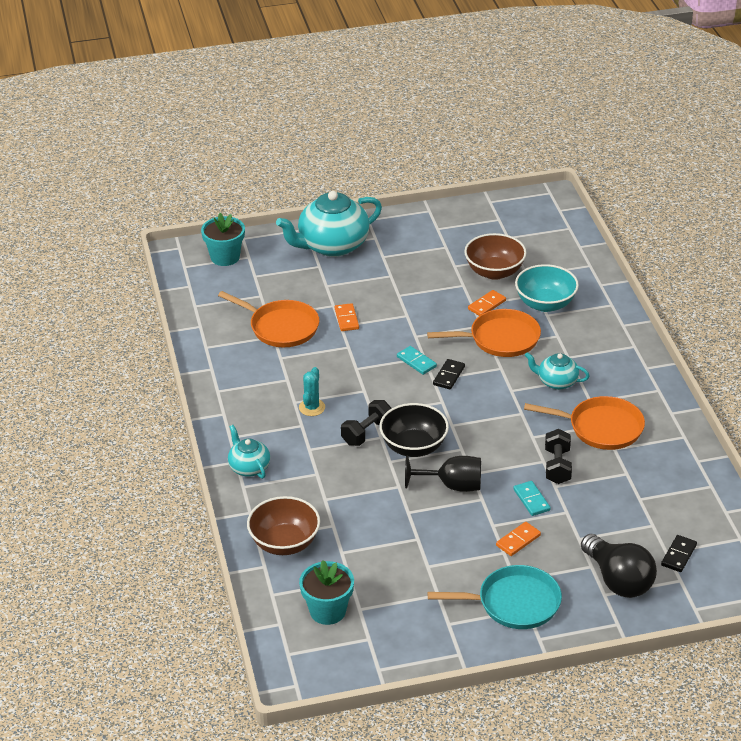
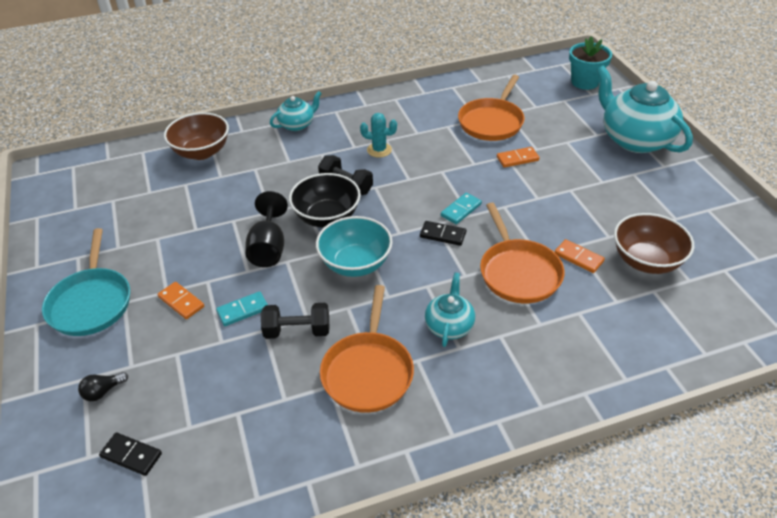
camera: 85 degrees right, 5 degrees up
(327, 611) = (115, 182): turquoise flower pot -> none
(545, 304) = (600, 310): turquoise bowl -> turquoise bowl (355, 264)
(618, 580) = (103, 391): black light bulb -> black light bulb, size x0.42

